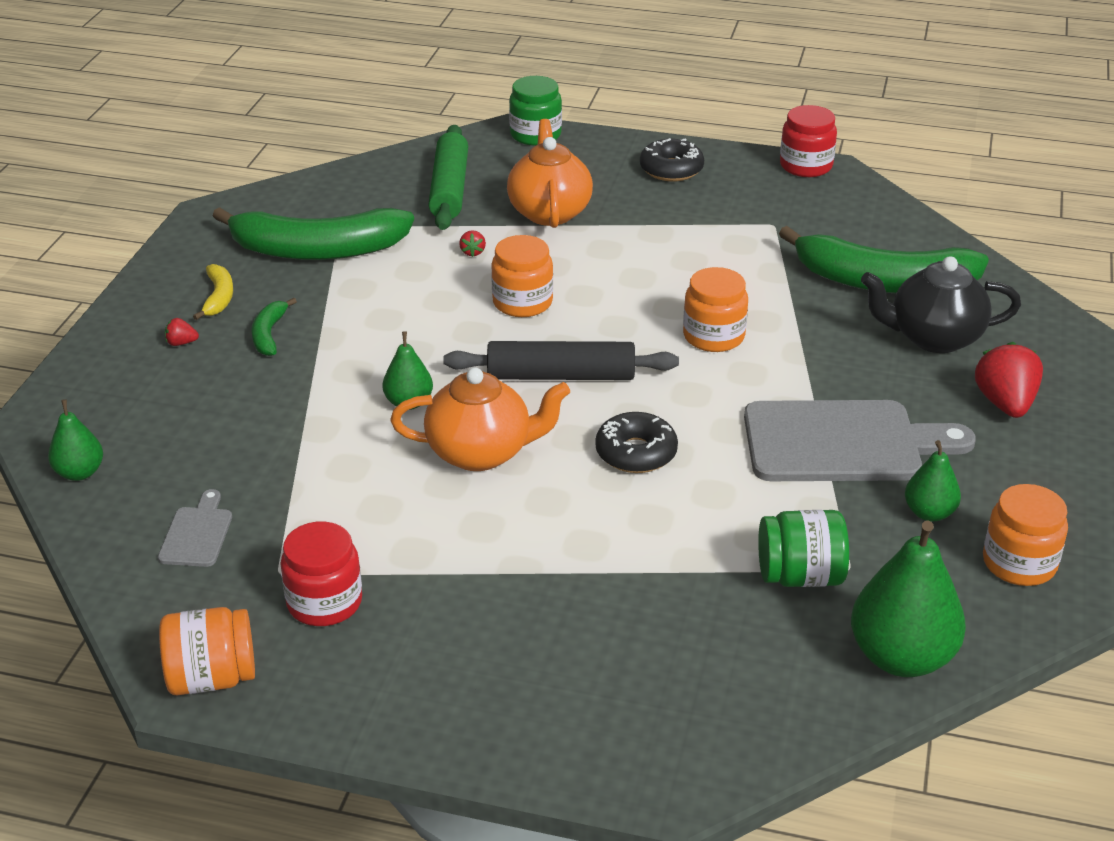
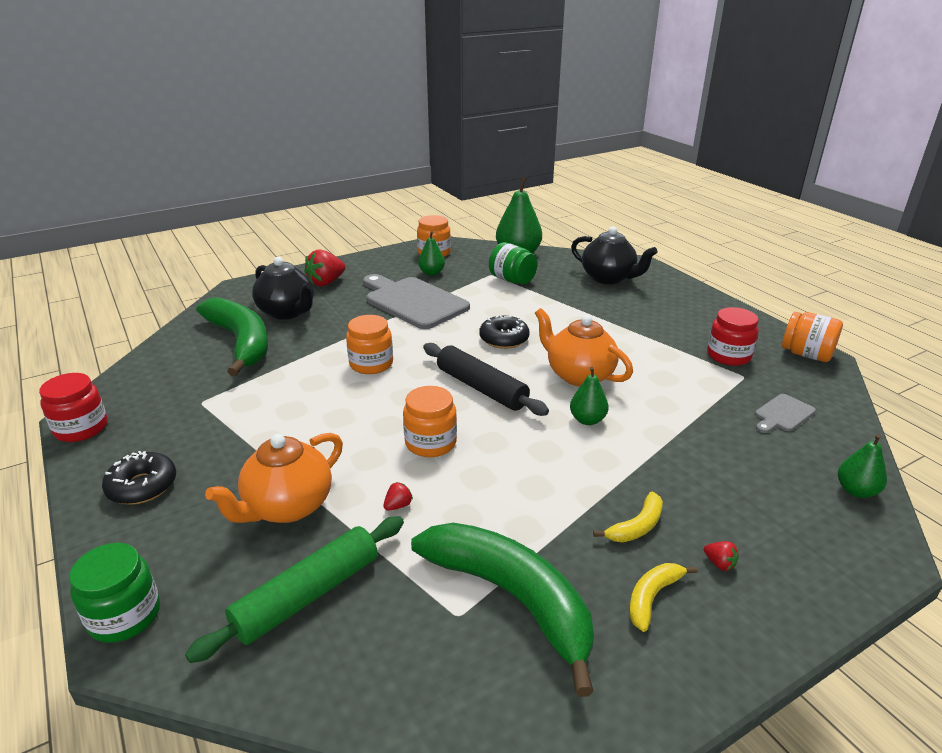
camera: 135 degrees left, 5 degrees down
(269, 334) = (637, 526): green banana -> yellow banana
(670, 689) = (608, 278): none -> black teapot

